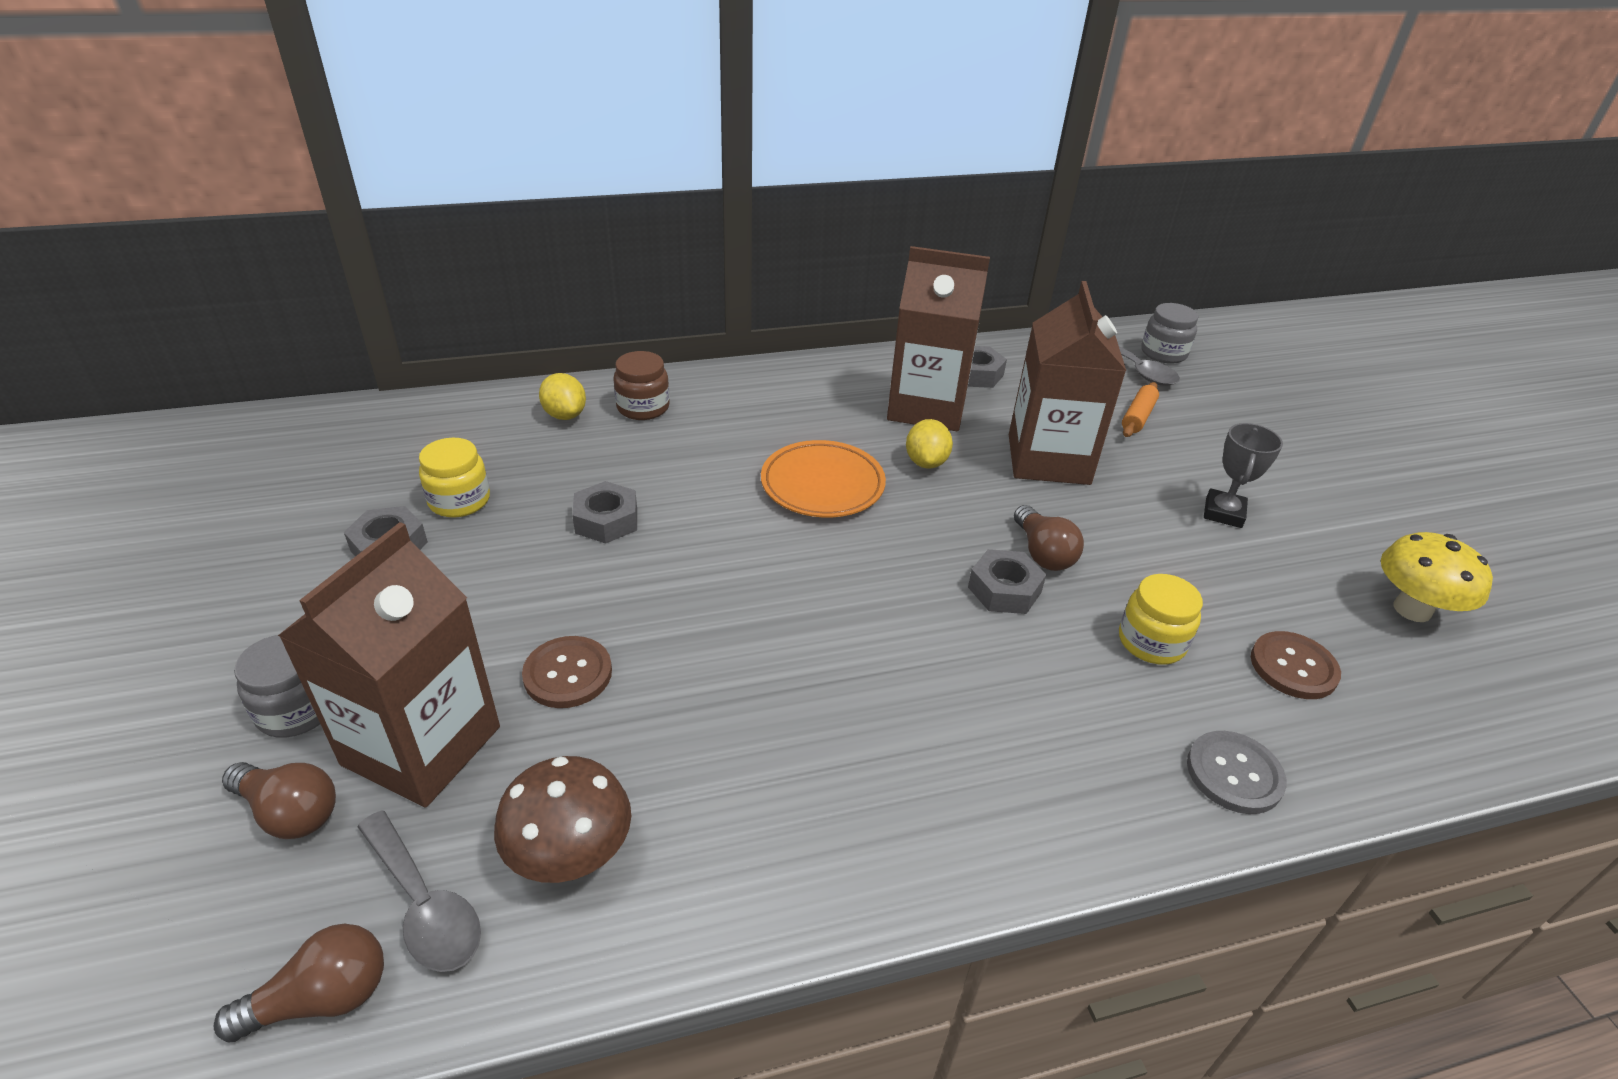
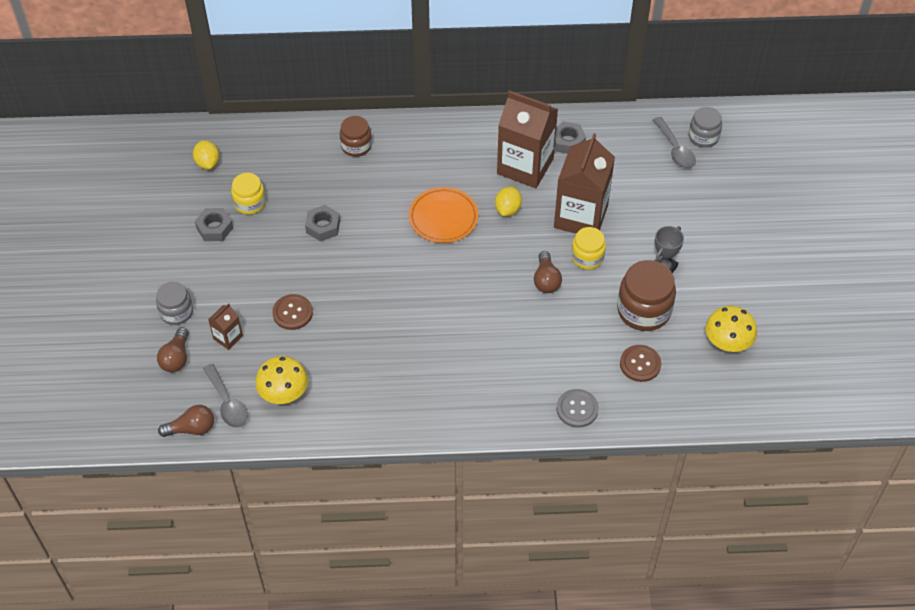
camera: 15 degrees right, 15 degrees up
(289, 812) = (176, 358): brown light bulb -> brown light bulb turned 60 degrees clockwise
(422, 745) = (228, 337): brown carton -> brown carton, size x0.45
(565, 415) = (311, 146): yellow lemon -> yellow lemon (207, 163)
(571, 855) = (284, 394): brown mushroom -> yellow mushroom
(1004, 590) = (515, 299): grey nut -> none
(1138, 417) = (653, 190): orange rolling pin -> none
(1151, 642) = (576, 340): yellow jar -> yellow jar (587, 257)
(1236, 577) = (644, 310): none -> brown jar

